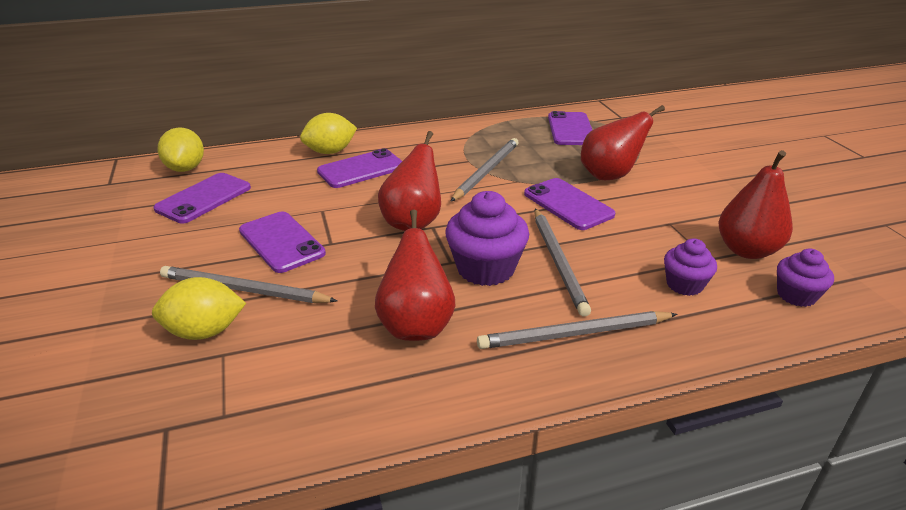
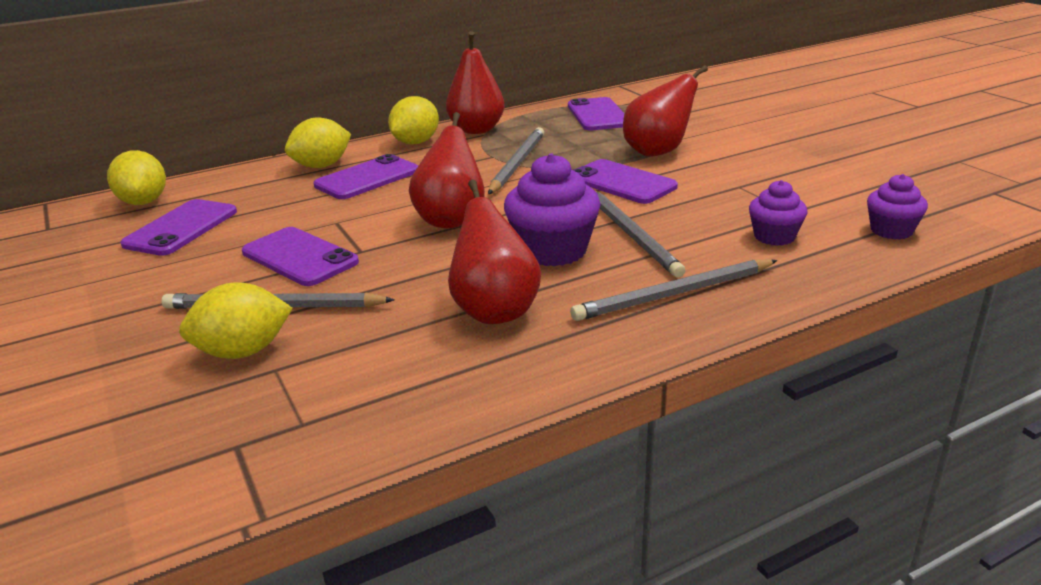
camera: 10 degrees left, 5 degrees down
(411, 138) = (415, 142): none -> yellow lemon
(746, 250) = (828, 199): red pear -> red pear (476, 130)

